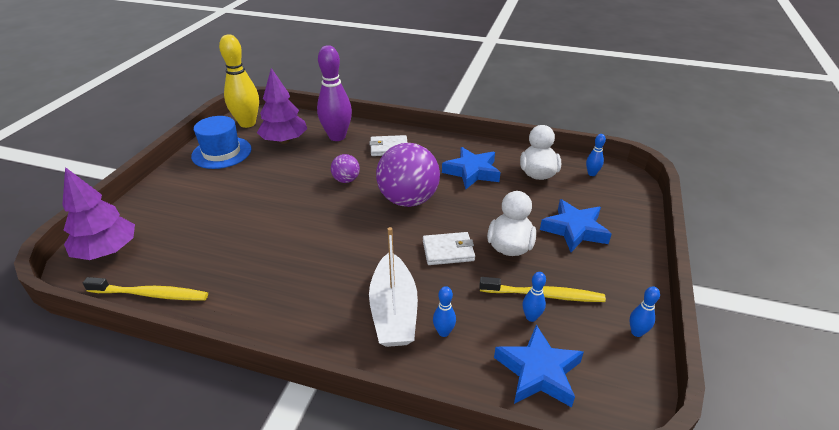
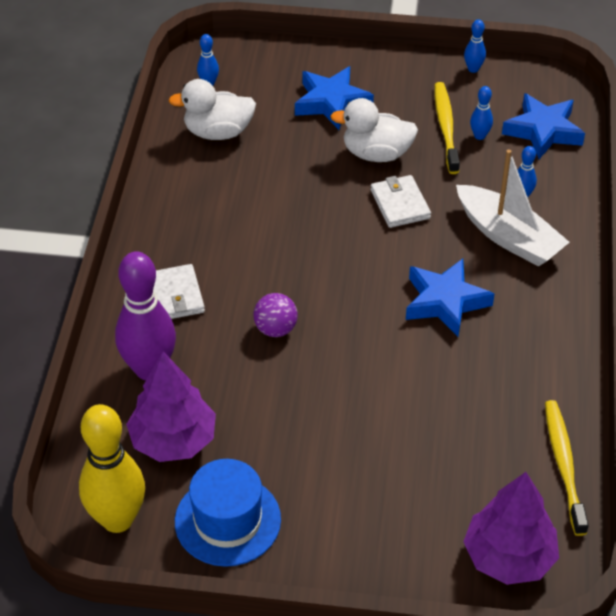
camera: 100 degrees left, 10 degrees up
(394, 311) = (508, 237): white boat -> white boat turned 60 degrees clockwise
(408, 200) = (308, 253): purple ball -> none
(472, 172) = (227, 196): blue star -> blue star (445, 302)

